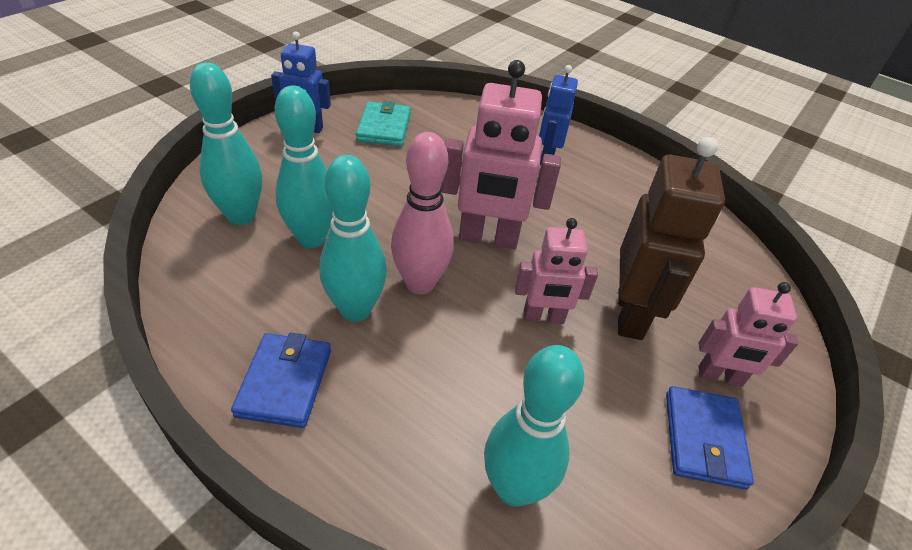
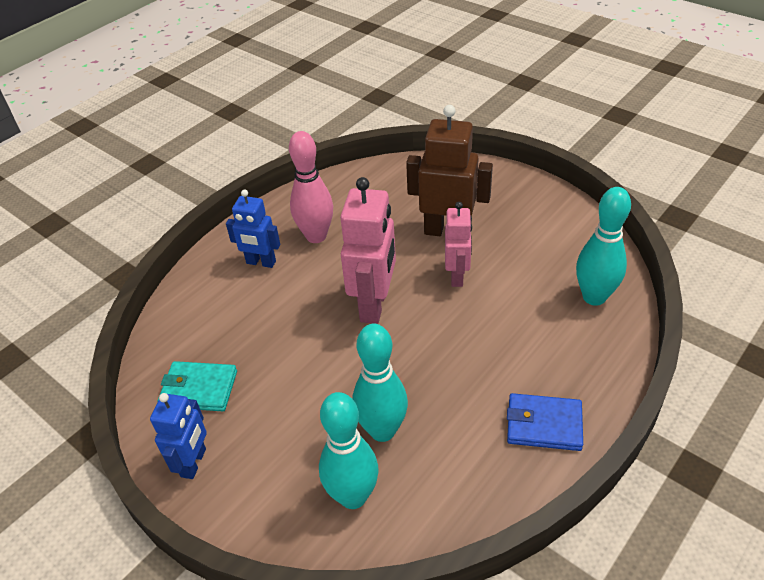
camera: 80 degrees left, 0 degrees up
(355, 310) = (465, 388): turquoise bowling pin -> none
(420, 283) = (431, 348): pink bowling pin -> pink bowling pin (316, 236)
(704, 439) = (541, 213): blue wallet -> none
(720, 377) = (494, 199): pink robot -> none

